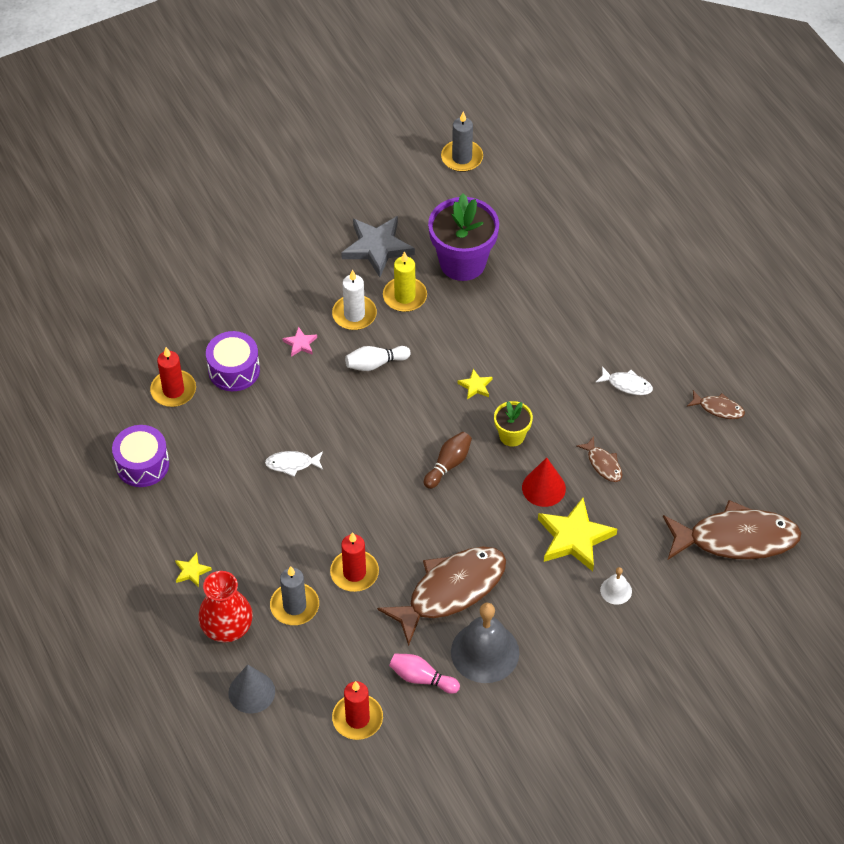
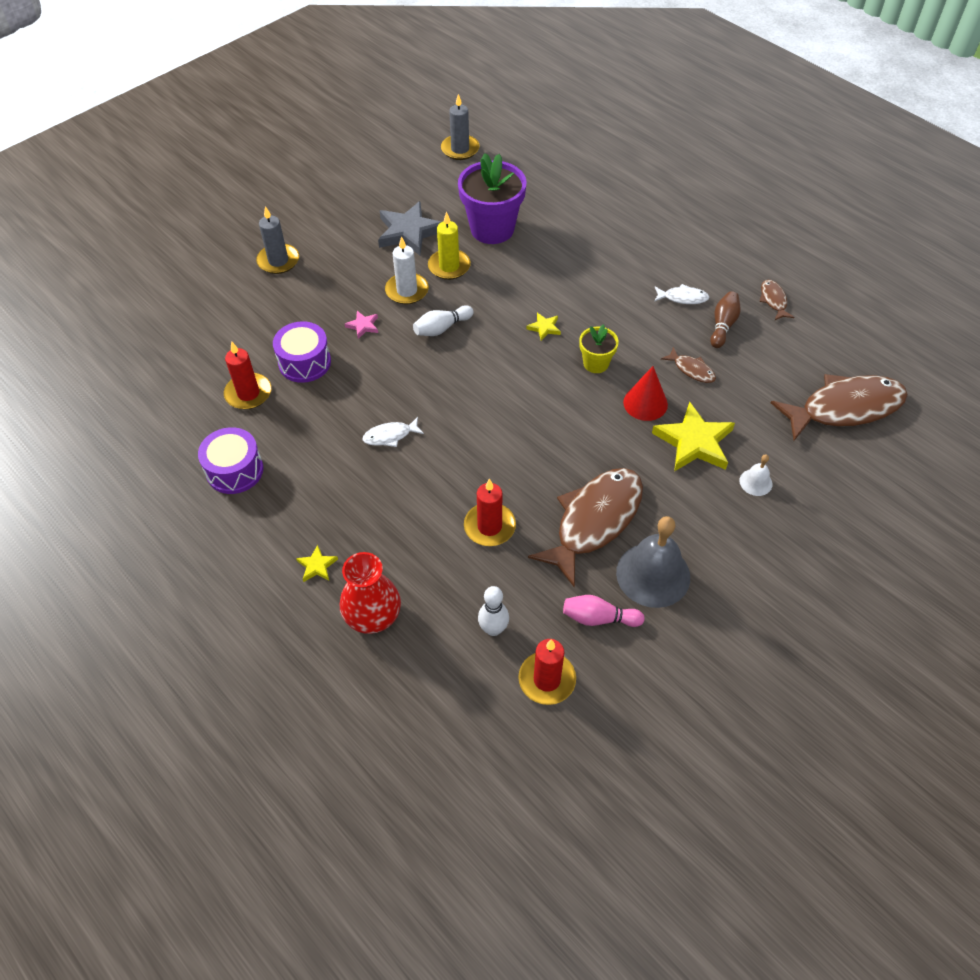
camera: 15 degrees left, 0 degrees up
(251, 692) = (421, 680): grey cone -> none
(294, 606) = (438, 575): grey candle -> grey candle (278, 261)
(327, 664) = (493, 629): none -> white bowling pin
(448, 464) = (545, 402): brown bowling pin -> brown bowling pin (723, 325)
(718, 408) = (773, 300): brown fish -> brown fish turned 105 degrees counterclockwise

